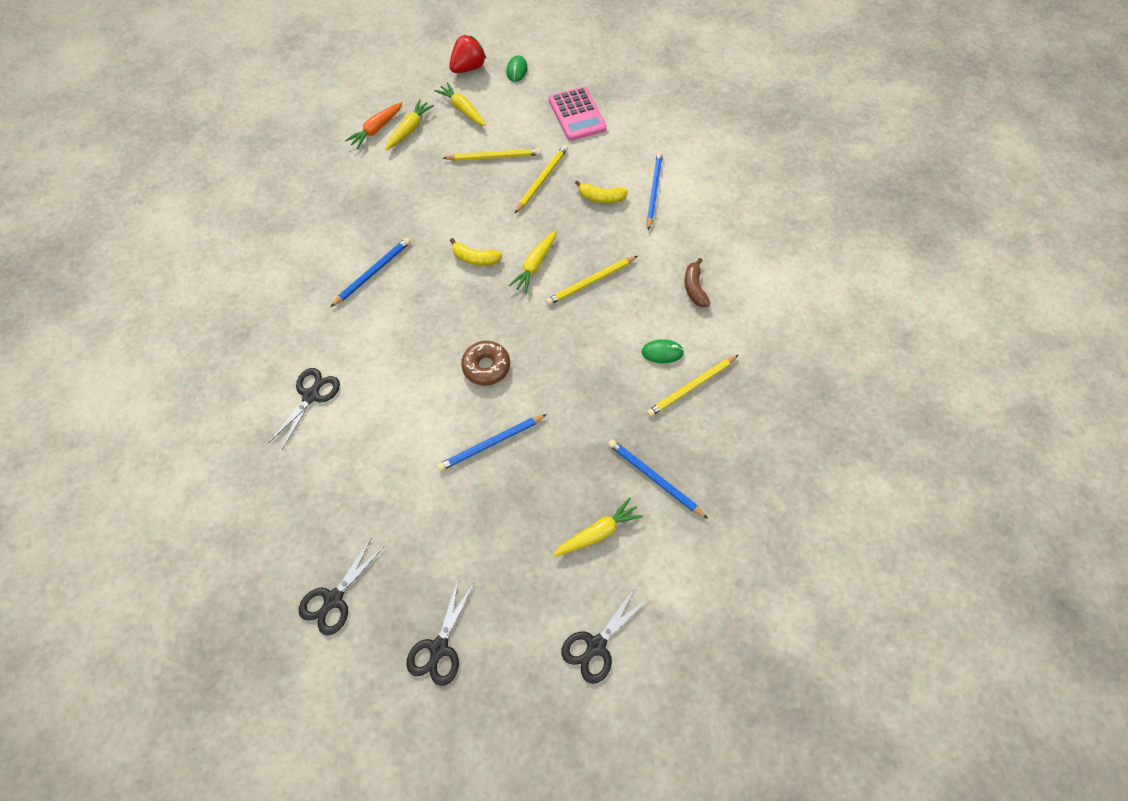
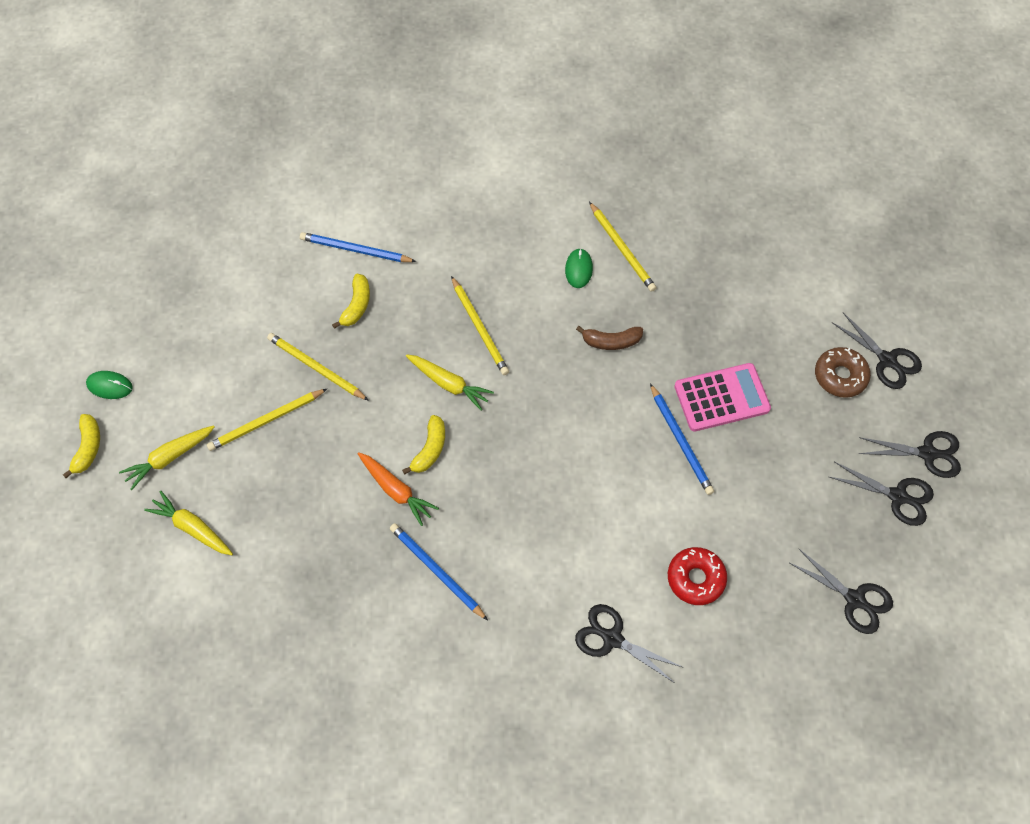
camera: 85 degrees left, 0 degrees up
(360, 458) = (695, 578): none -> red donut
(376, 129) = (182, 573): orange carrot -> orange carrot (396, 490)
(468, 68) = (88, 448): red strawberry -> yellow banana
(486, 366) = (584, 442): brown donut -> brown donut (840, 376)
(488, 684) = (928, 453): none -> black scissors
(494, 157) = (266, 421): yellow pencil -> yellow pencil turned 120 degrees counterclockwise
(577, 114) = (212, 319): pink calculator -> pink calculator (721, 397)
(597, 532) = (778, 349): yellow carrot -> none
(654, 478) = (722, 294): blue pencil -> none
(694, 288) = (499, 229): brown banana -> brown banana (611, 341)

